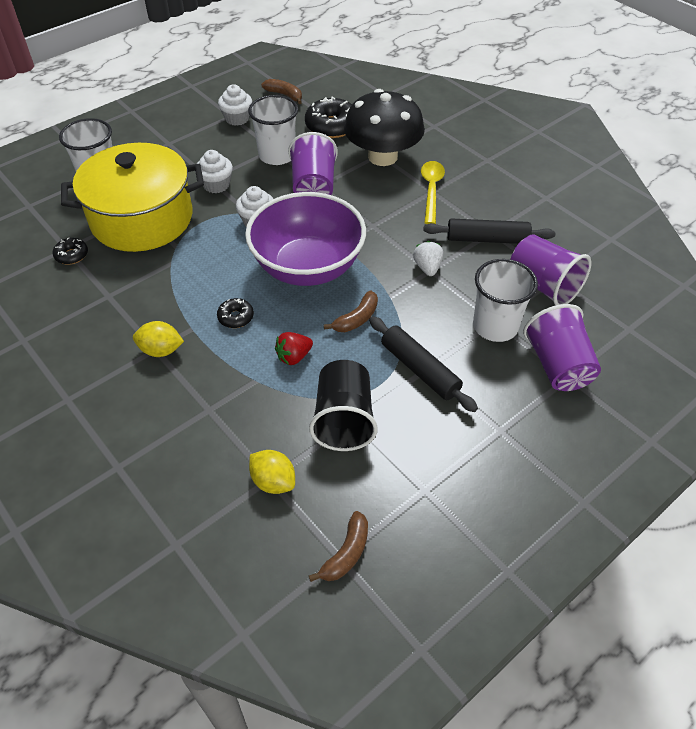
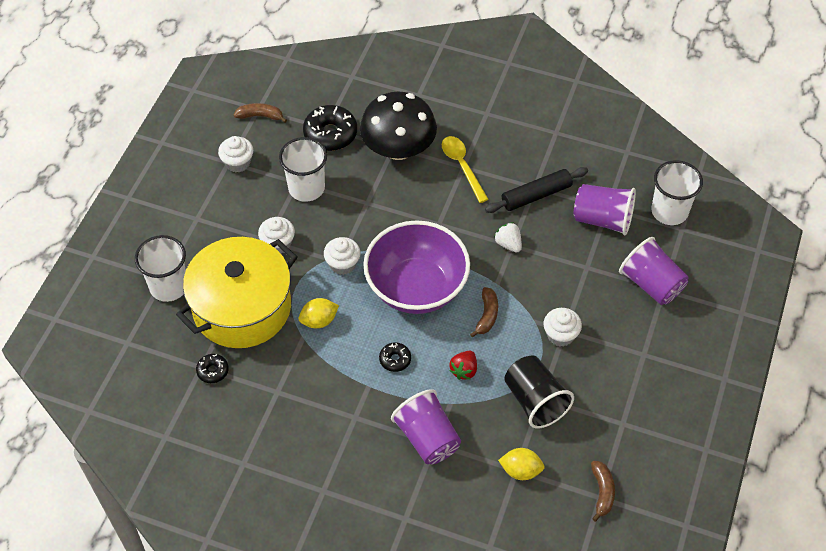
camera: 30 degrees left, 5 degrees up
(161, 350) = (360, 416): yellow lemon -> yellow lemon (319, 321)
(313, 187) = (363, 207): purple cup -> purple cup (427, 438)
(420, 369) = (560, 335): black rolling pin -> white cupcake
(495, 326) = (590, 272): white cup -> white cup (669, 211)

